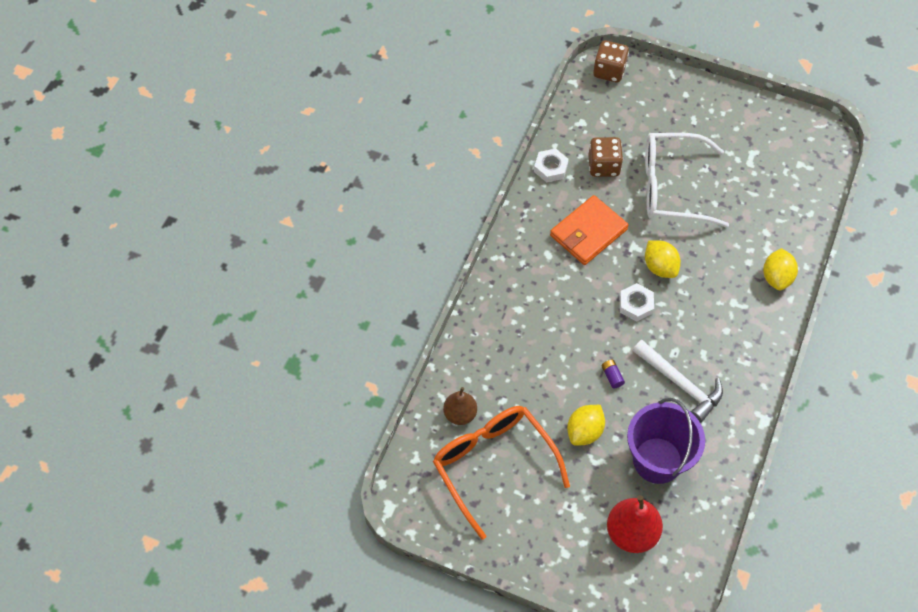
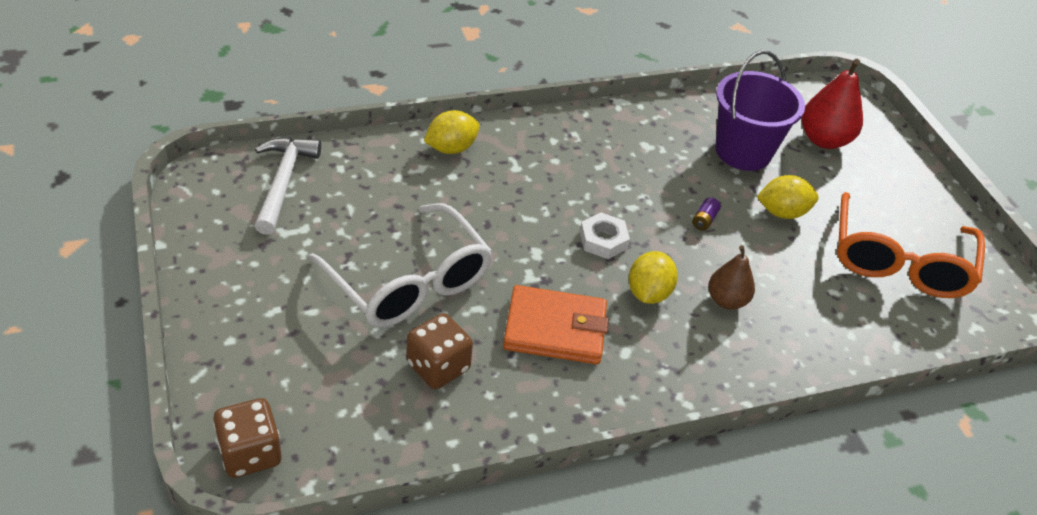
camera: 135 degrees left, 15 degrees down
(460, 414) = (891, 318): brown pear -> brown pear (726, 300)
(550, 168) = (495, 424): white nut -> none
(660, 267) = (534, 242): yellow lemon -> yellow lemon (648, 293)
(680, 384) = (651, 168): white hammer -> white hammer (283, 182)

